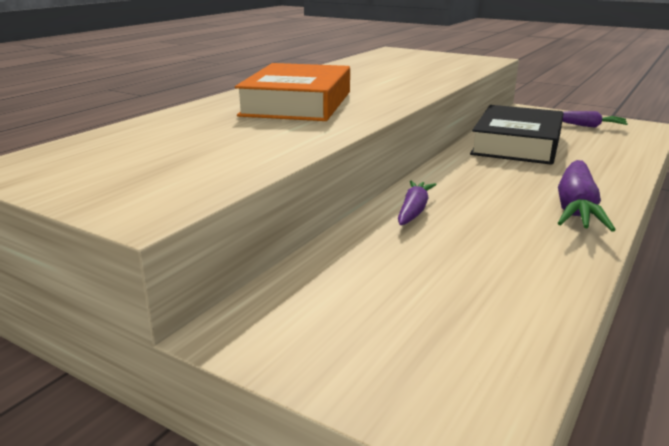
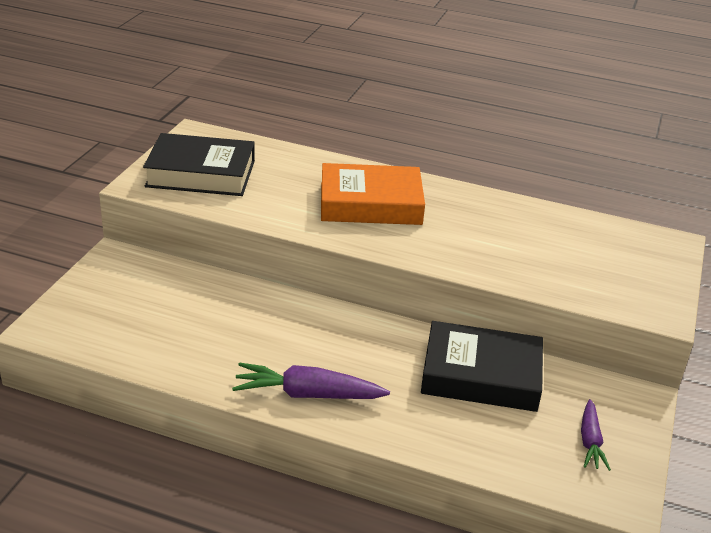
camera: 75 degrees right, 10 degrees up
(152, 168) = (201, 174): none -> black book
(414, 210) = (280, 309): purple carrot -> none

